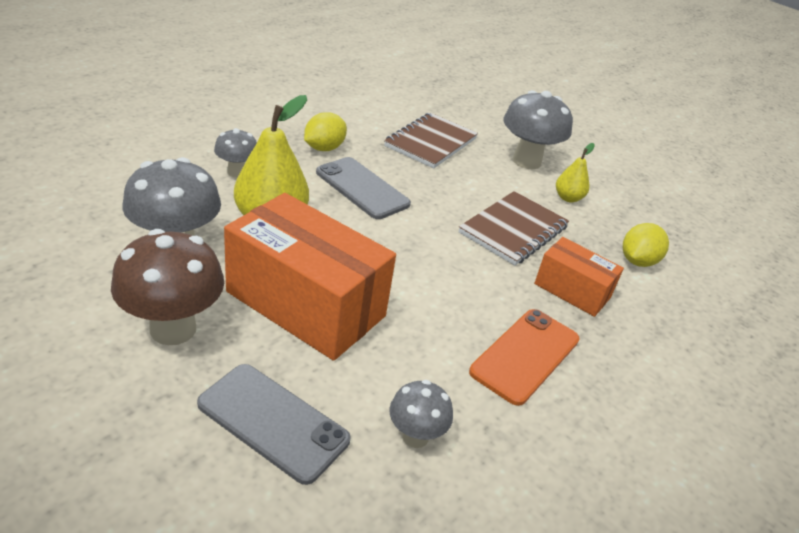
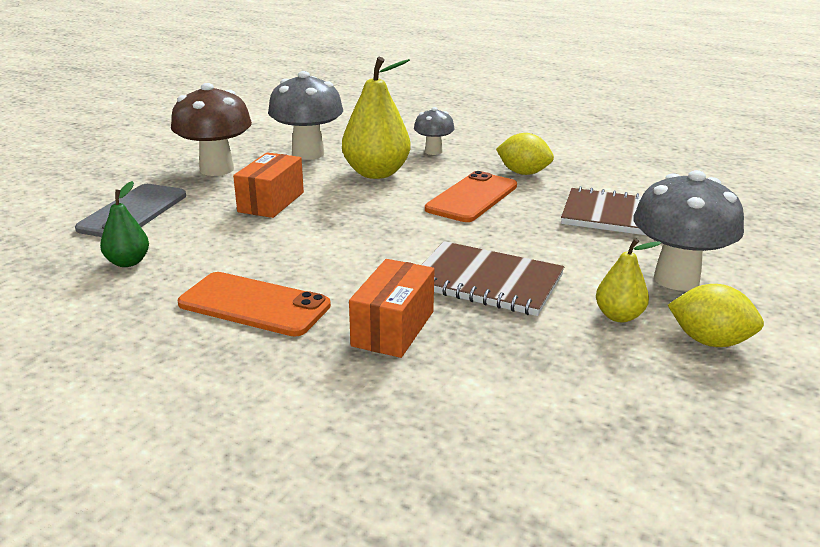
camera: 80 degrees right, 10 degrees down
(306, 304) = (271, 202): orange box -> orange box, size x0.53
(362, 188) = (472, 198): grey phone -> orange phone
(415, 436) = (128, 262): grey mushroom -> green pear
(637, 261) = (513, 381): yellow lemon -> yellow lemon (709, 341)

